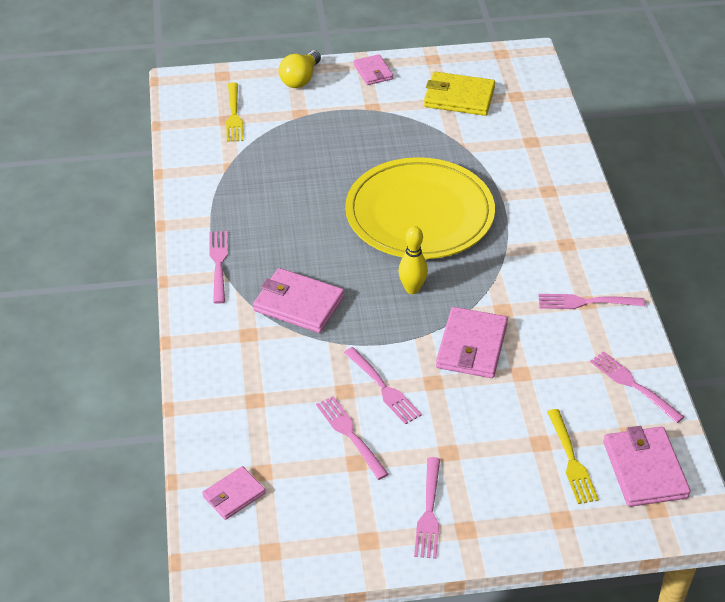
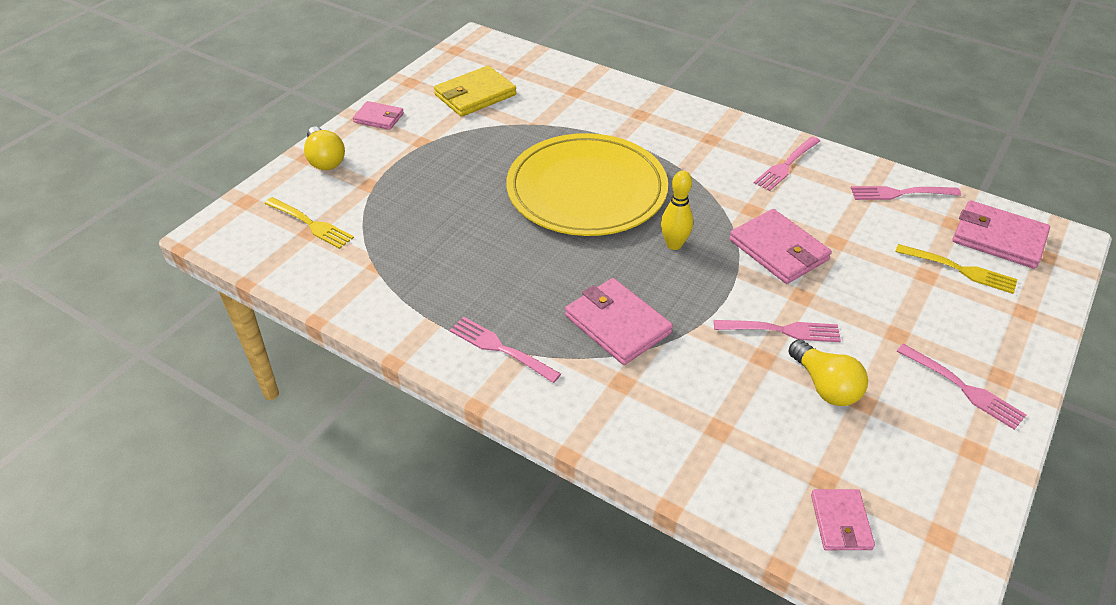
camera: 50 degrees left, 0 degrees up
(298, 304) = (617, 324): pink wallet -> pink wallet turned 75 degrees clockwise
(351, 435) = (825, 386): pink fork -> yellow light bulb

